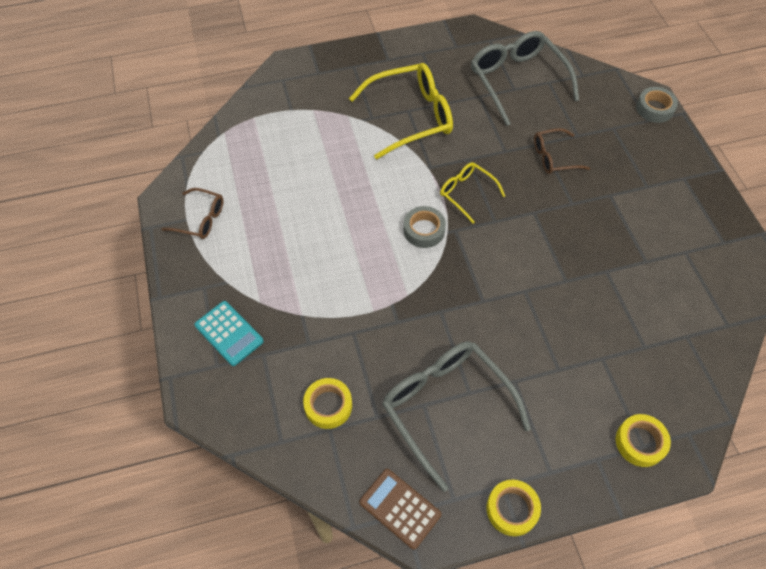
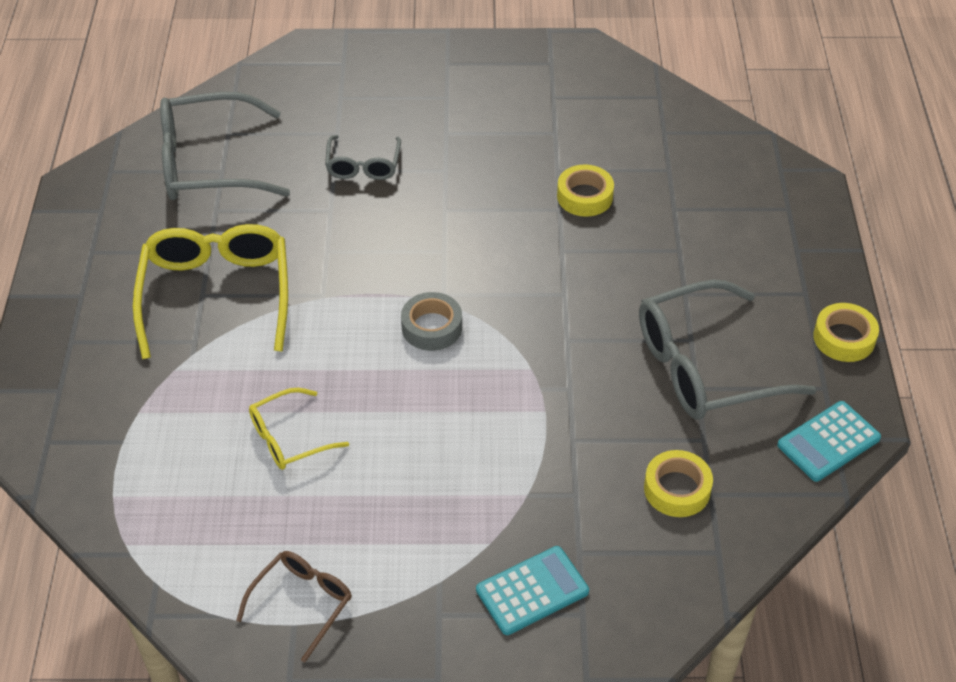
camera: 75 degrees left, 10 degrees down
(400, 508) = (828, 442): brown calculator -> turquoise calculator
(466, 193) = (386, 267): yellow glasses -> yellow glasses (289, 438)
(553, 157) = (363, 166): brown glasses -> grey glasses
(640, 442) = (783, 209): yellow tape -> yellow tape (584, 196)
(654, 108) = (327, 52): grey tape -> none

